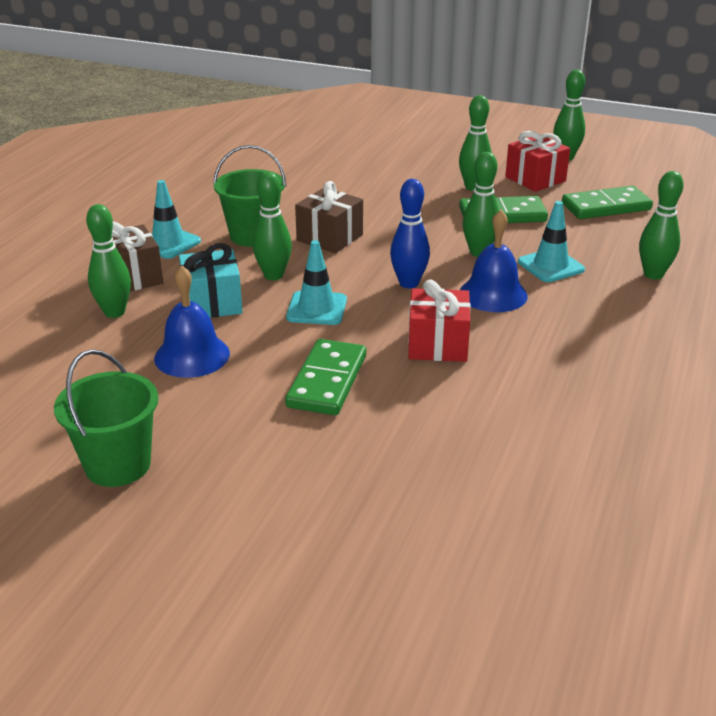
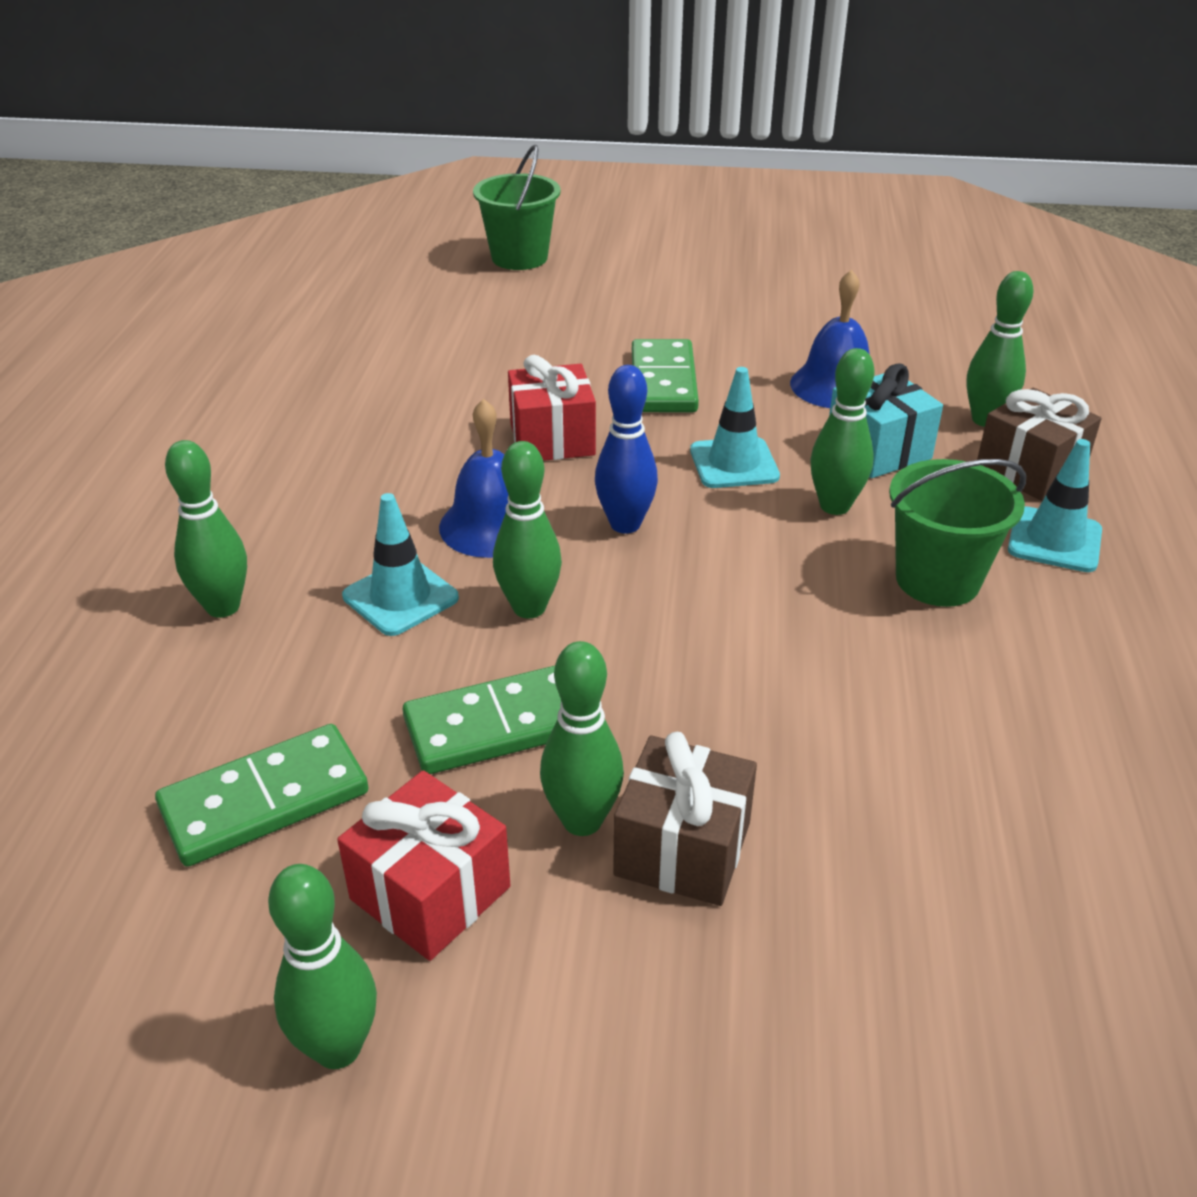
camera: 165 degrees right, 5 degrees up
(118, 465) = (803, 294): green bucket -> green bucket (519, 258)
(329, 237) = (804, 598): brown gift -> brown gift (683, 849)

